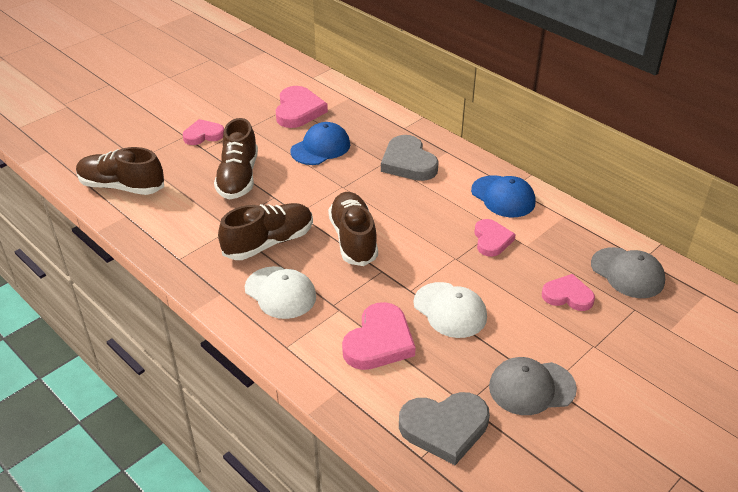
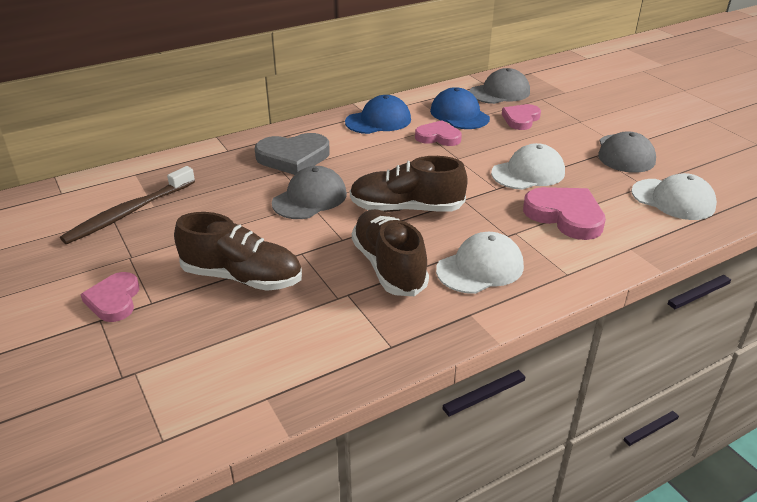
camera: 75 degrees left, 5 degrees down
(122, 186) = (186, 399): brown shoe -> none
(298, 111) = (129, 212): pink heart -> brown toothbrush
(320, 148) = (224, 207): blue cap -> blue cap (459, 114)
(348, 185) = (310, 198): none -> grey cap
(444, 428) = (673, 199): grey heart -> white cap

